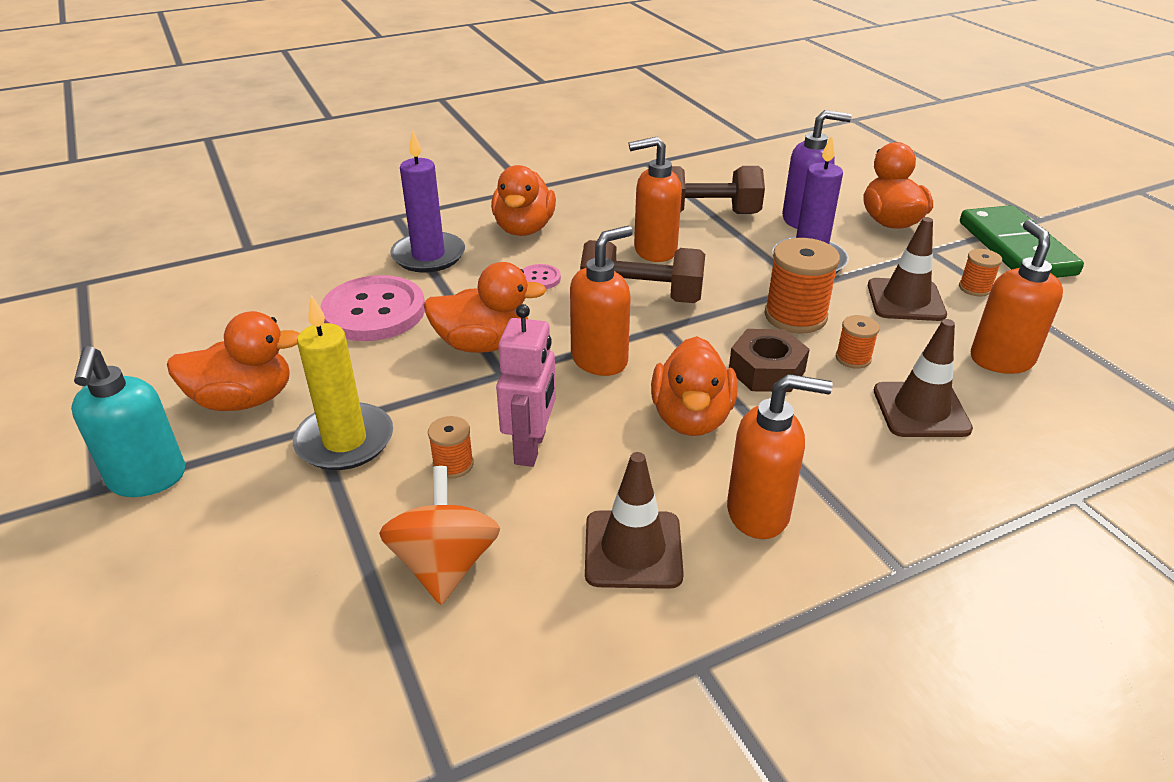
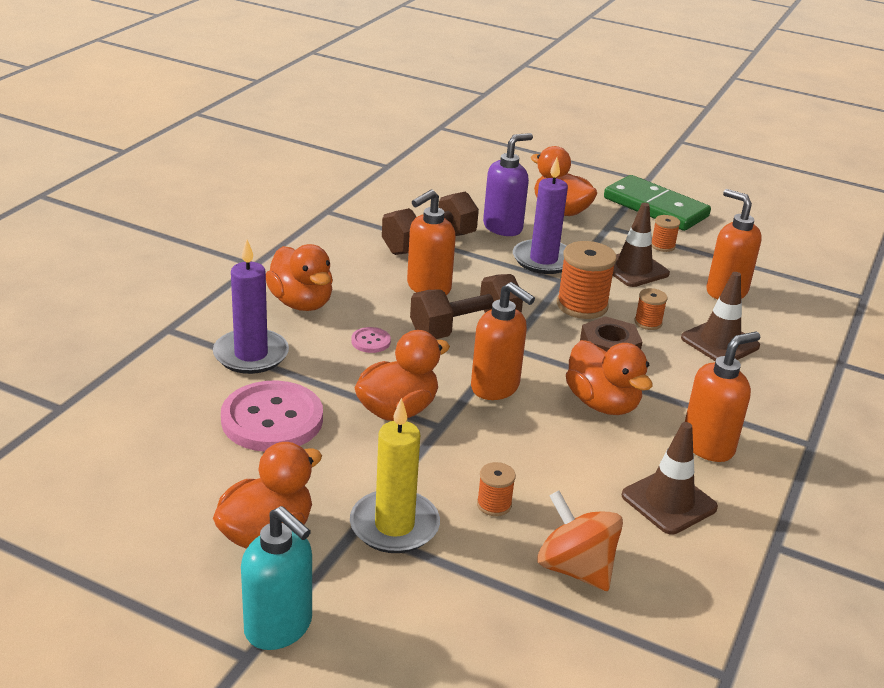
camera: 40 degrees left, 5 degrees down
(531, 447) = (529, 469): pink robot -> none
(600, 360) = (495, 387): orange soap dispenser -> orange soap dispenser turned 120 degrees clockwise

